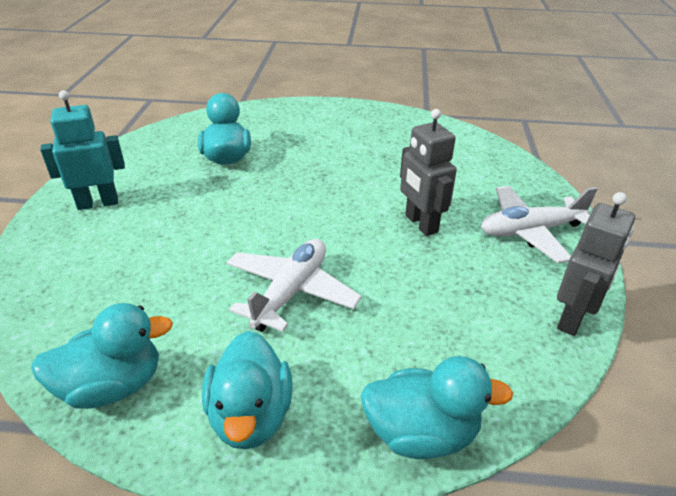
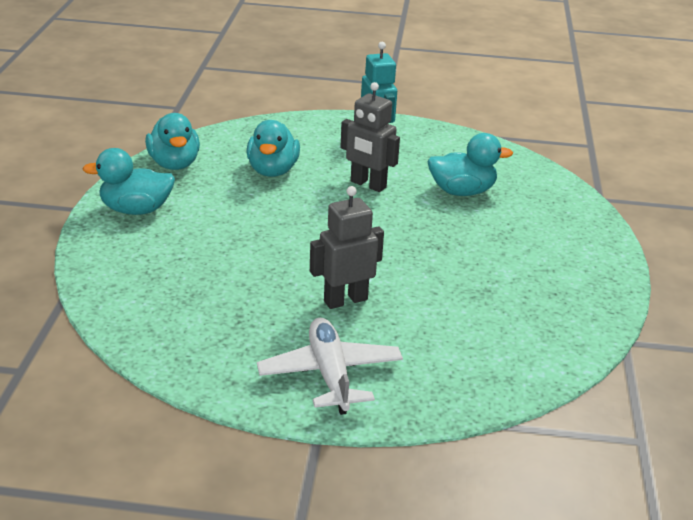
camera: 90 degrees right, 5 degrees down
(291, 292) = (251, 225): white plane -> none
(421, 433) = (99, 272): turquoise duck -> turquoise duck (272, 171)
(572, 318) = (191, 371): grey robot -> grey robot (368, 184)

